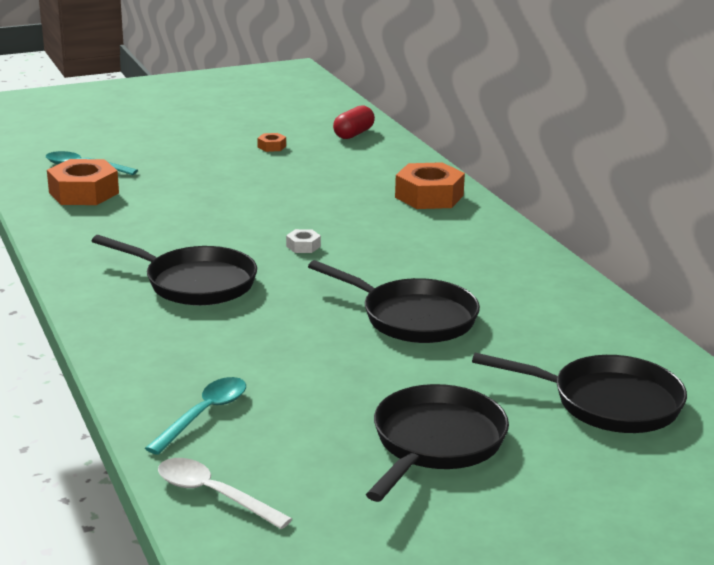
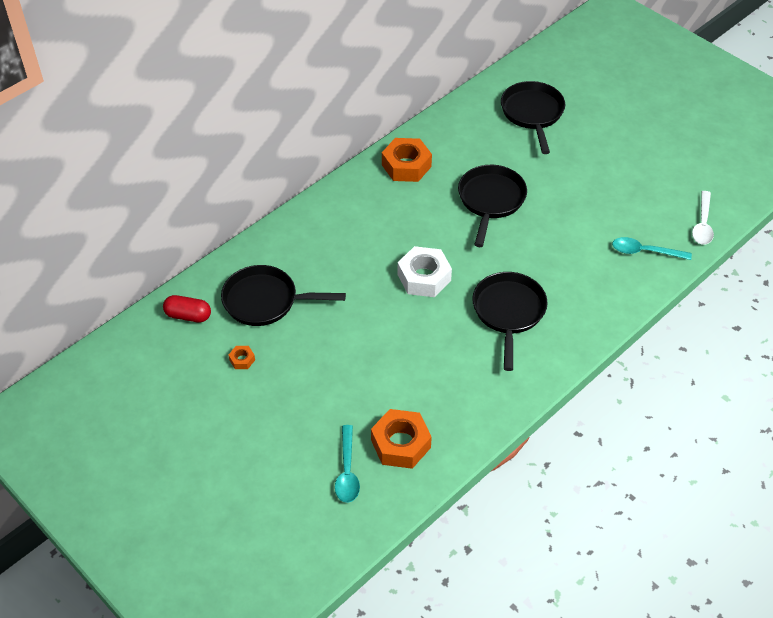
camera: 110 degrees left, 25 degrees up
(303, 246) = (424, 277): white nut -> white nut, size x2.21
(429, 196) = (304, 236): orange nut -> orange nut (406, 165)
(435, 443) = (608, 163): black pan -> black pan (265, 301)

